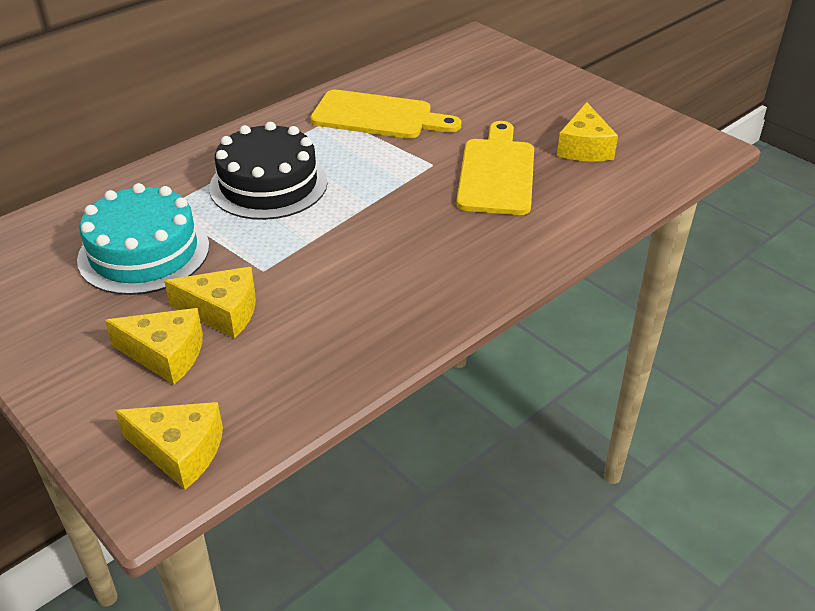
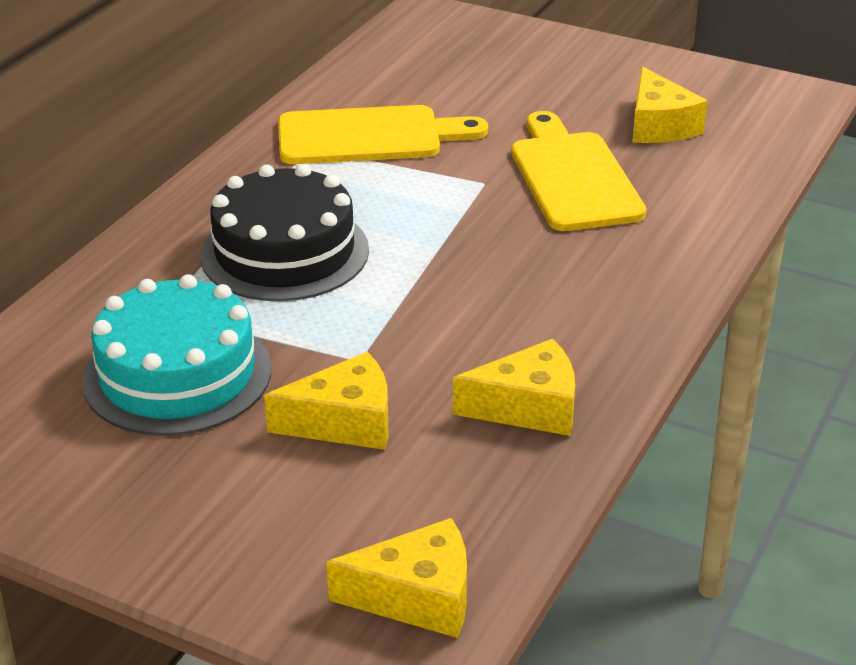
camera: 20 degrees left, 5 degrees down
(166, 354) = (308, 491): yellow cheese -> yellow cheese (528, 407)

